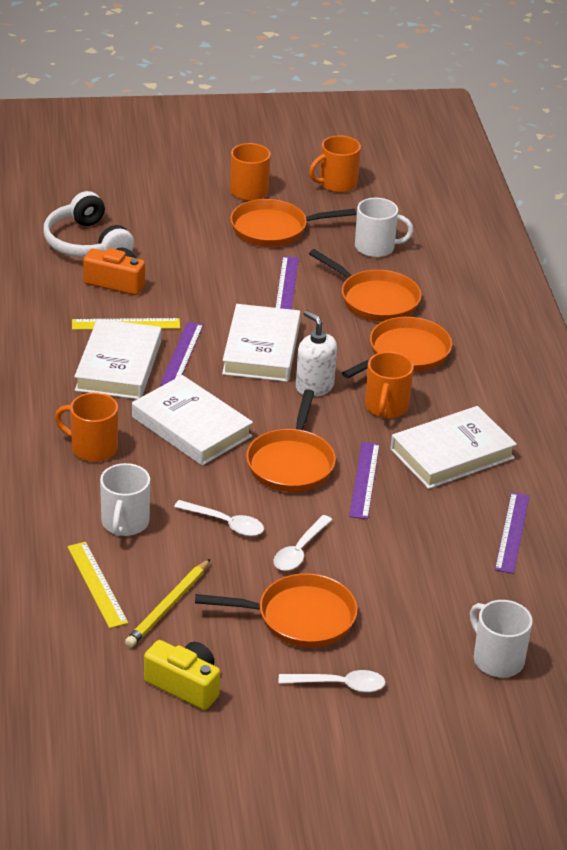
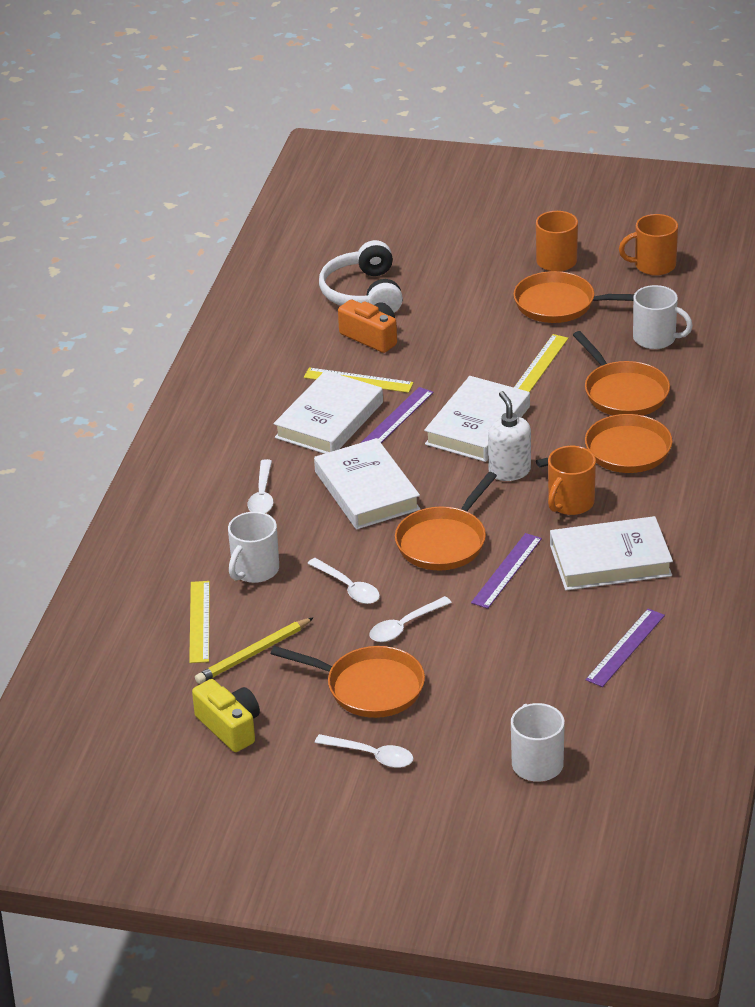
camera: 25 degrees right, 0 degrees up
(92, 448) = (262, 495): orange mug -> white spoon
(286, 286) = (539, 365): purple ruler -> yellow ruler

